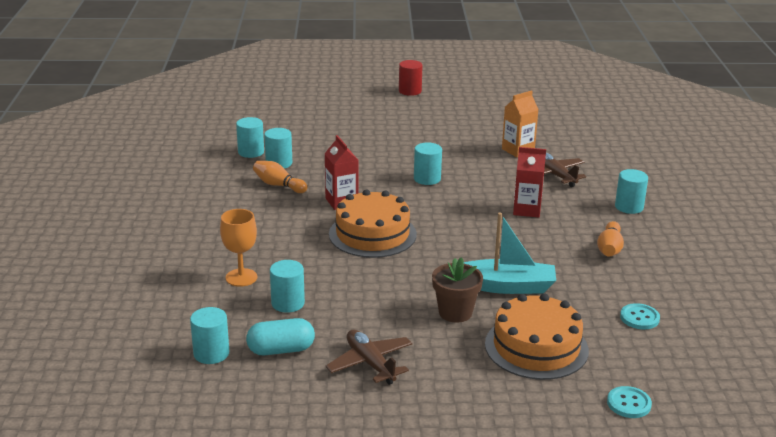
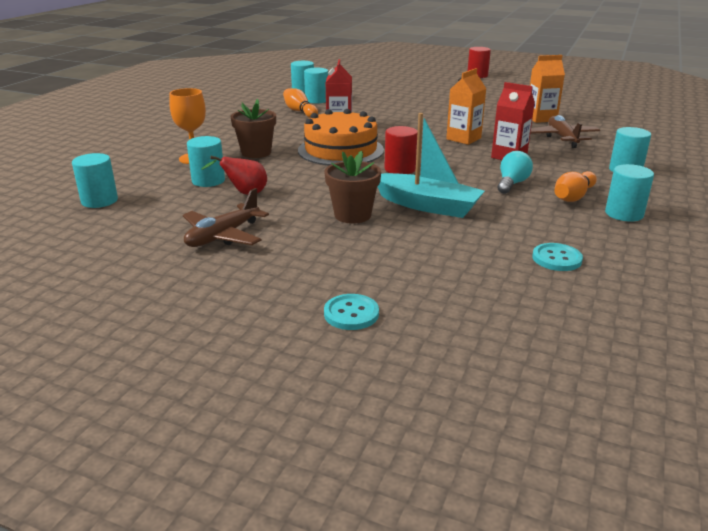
camera: 25 degrees right, 0 degrees up
(281, 350) = (158, 210): turquoise capsule -> none
(295, 256) = (256, 153): none -> brown flower pot
(338, 311) = (244, 193): none -> red pear
(370, 363) = (223, 236): brown plane -> brown plane turned 135 degrees counterclockwise
(427, 179) = (433, 124): turquoise cylinder -> turquoise cylinder (624, 214)
(447, 247) = (400, 169): none -> red cylinder
(470, 194) = (463, 138): none -> orange carton
(536, 347) = (407, 259): orange cake -> none
(553, 244) = (512, 184): none -> turquoise light bulb
(629, 403) = (466, 336): turquoise button -> turquoise button (351, 314)

